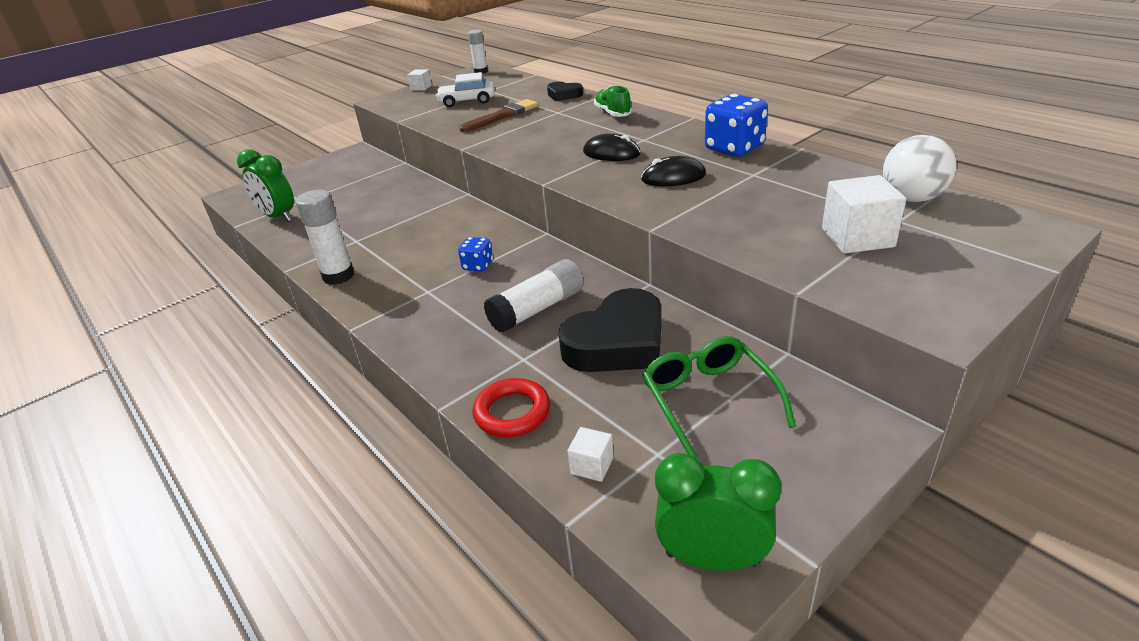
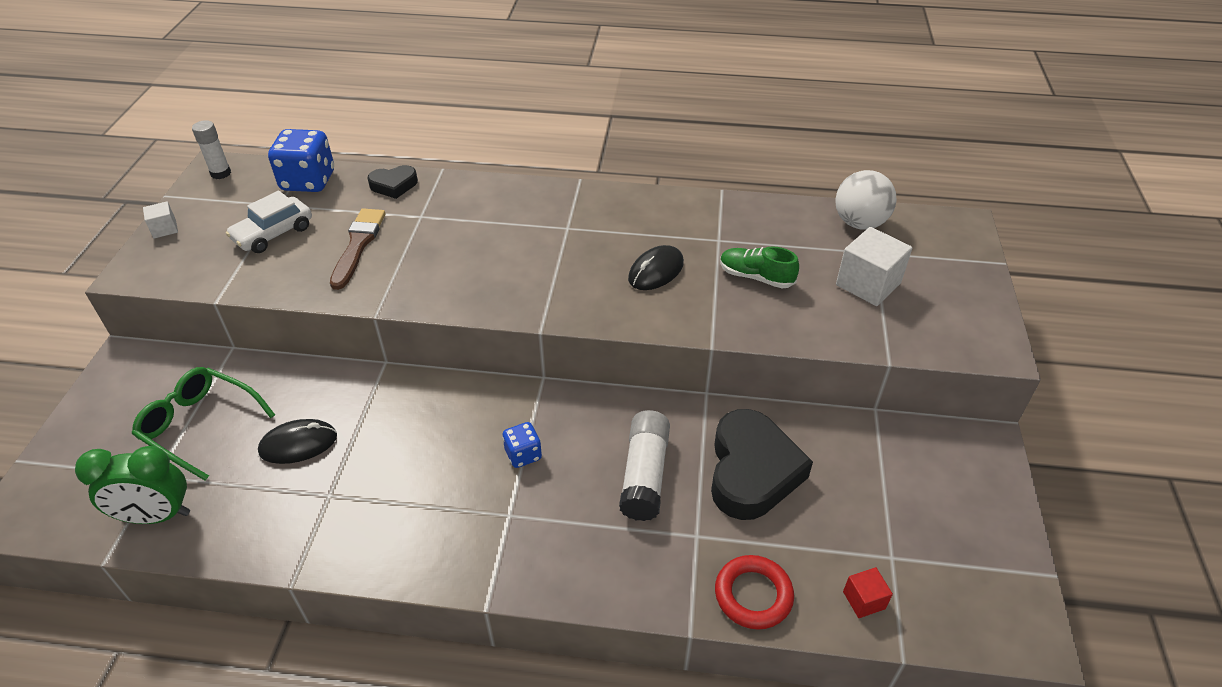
camera: 45 degrees left, 10 degrees up
(338, 276) = (376, 554): white glue stick -> none
(592, 465) = (864, 600): white cube -> red cube
(611, 153) = (558, 260): black mouse -> black mouse (298, 444)
(612, 113) = (488, 198): green shoe -> green shoe (756, 277)
(709, 401) = (873, 486): green glasses -> green glasses (200, 426)
(712, 559) = (1007, 616): green clock -> none
(734, 148) = (667, 211): blue dice -> blue dice (308, 181)

